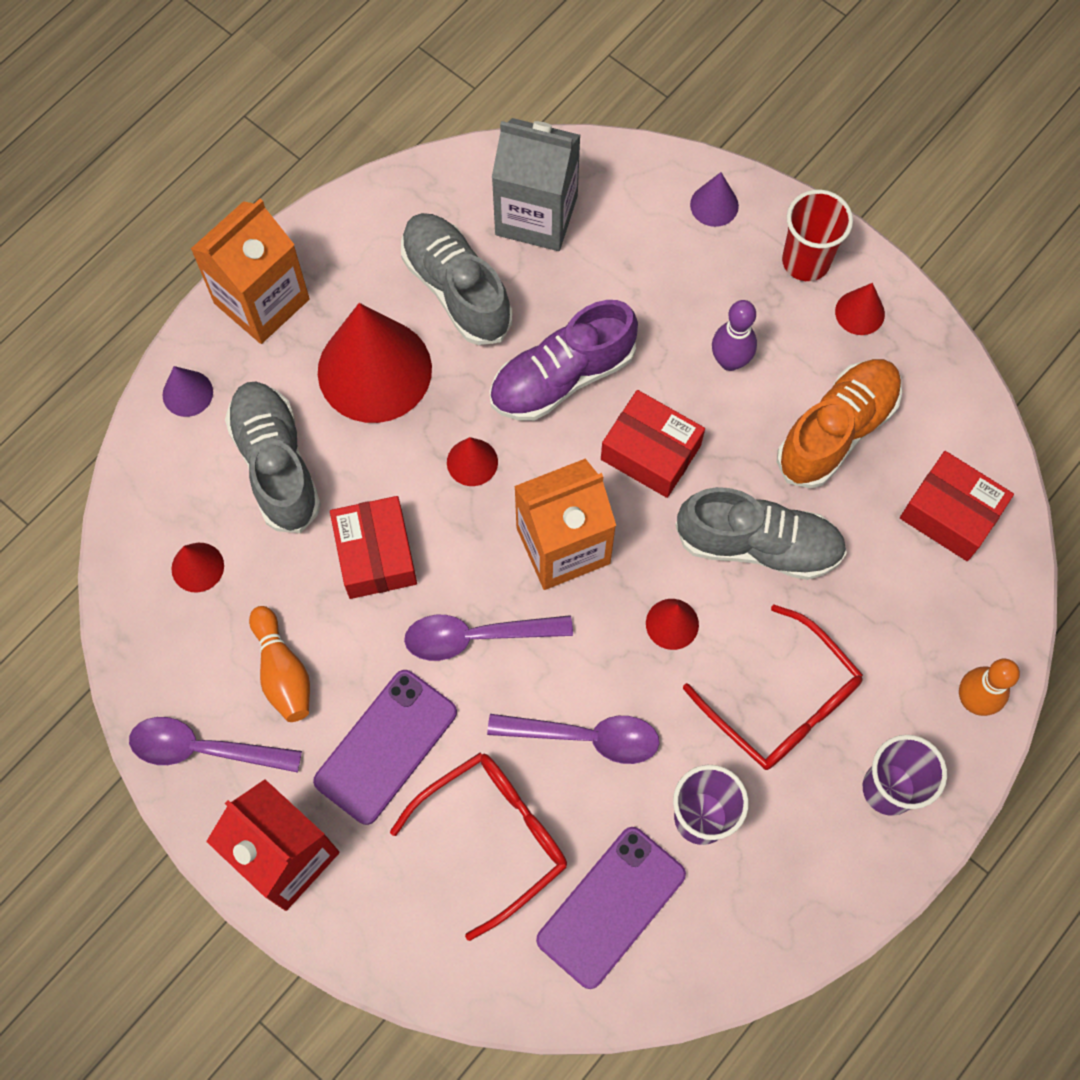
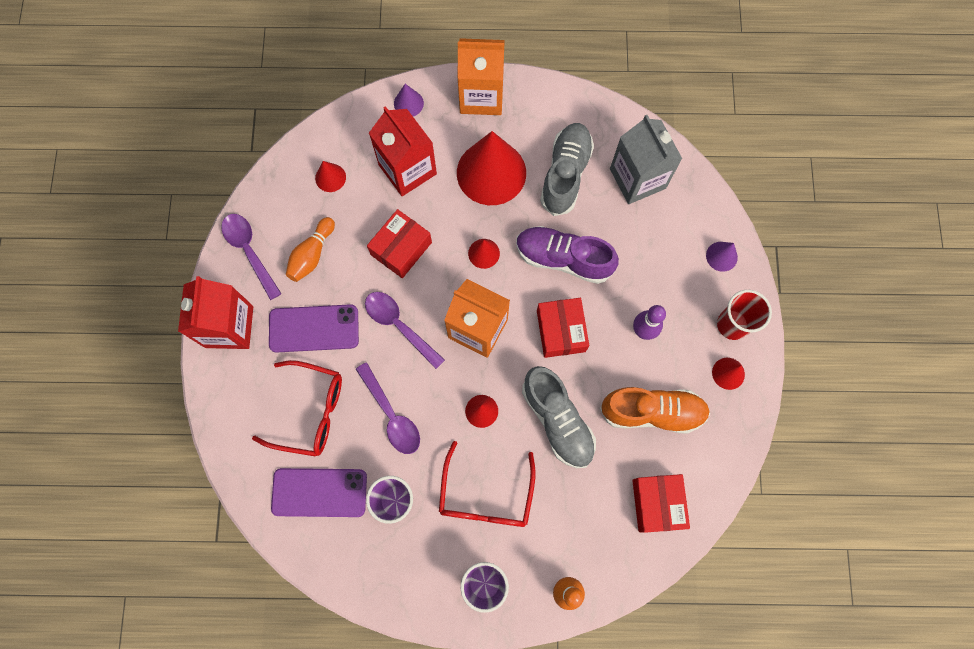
camera: 50 degrees right, 5 degrees up
(276, 464) = (407, 169): grey shoe -> red carton

